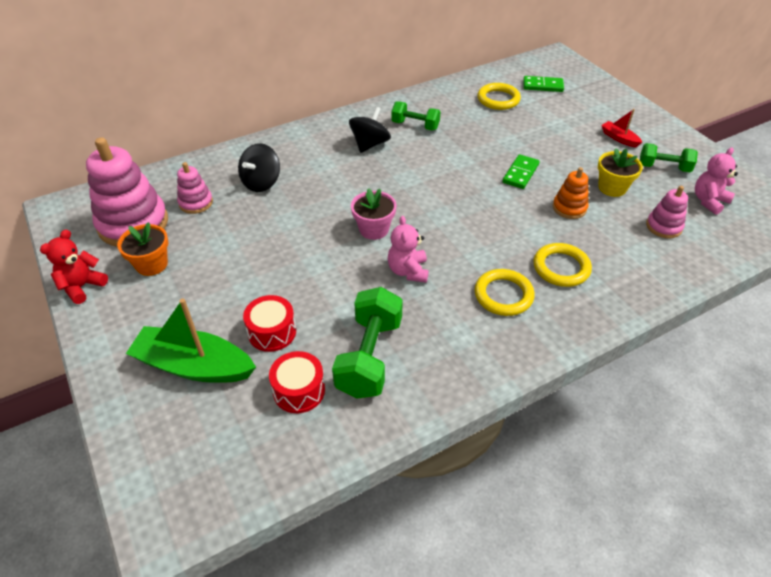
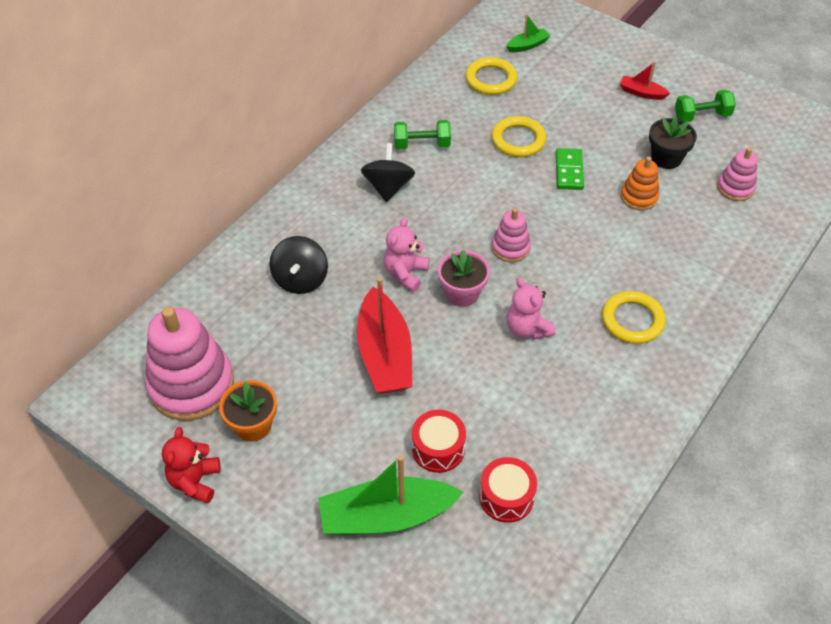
camera: 25 degrees left, 5 degrees up
(196, 203) = (244, 332): pink stacking toy -> pink stacking toy (510, 248)
(283, 251) = (384, 354): none -> red boat
(369, 357) = (549, 435): green dumbbell -> none
(543, 86) = (527, 45): green domino -> green boat
(561, 268) = (668, 269): yellow ring -> yellow ring (518, 140)
(612, 188) = (666, 158): yellow flower pot -> black flower pot
(708, 201) = (761, 143): pink teddy bear -> pink teddy bear (405, 273)

